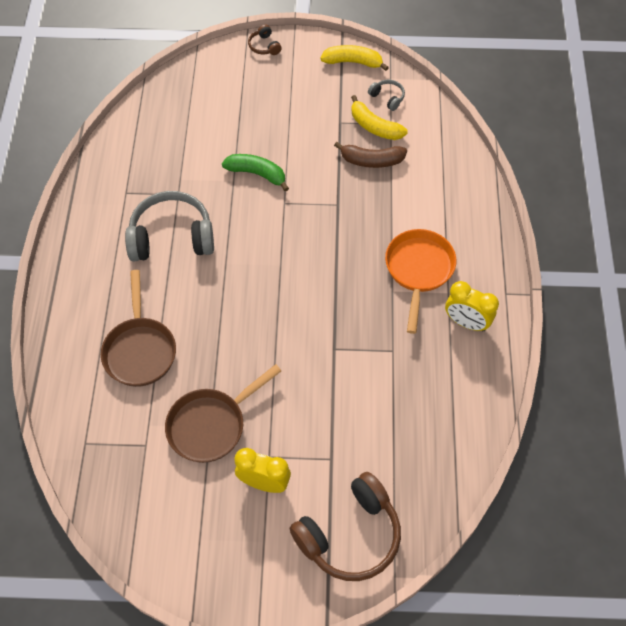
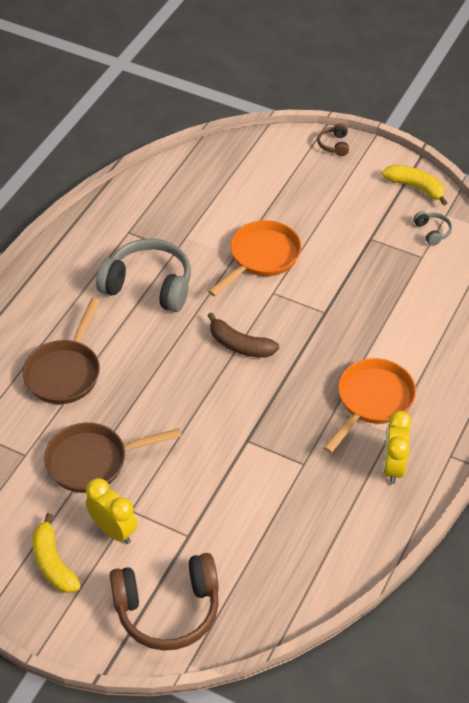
camera: 25 degrees right, 10 degrees down
(257, 174) = (261, 258): green banana -> orange pan
(371, 161) = (382, 284): brown banana -> brown banana (240, 345)
(374, 126) = (403, 254): yellow banana -> yellow banana (53, 563)
(466, 322) = (393, 467): yellow clock -> yellow clock turned 45 degrees clockwise

